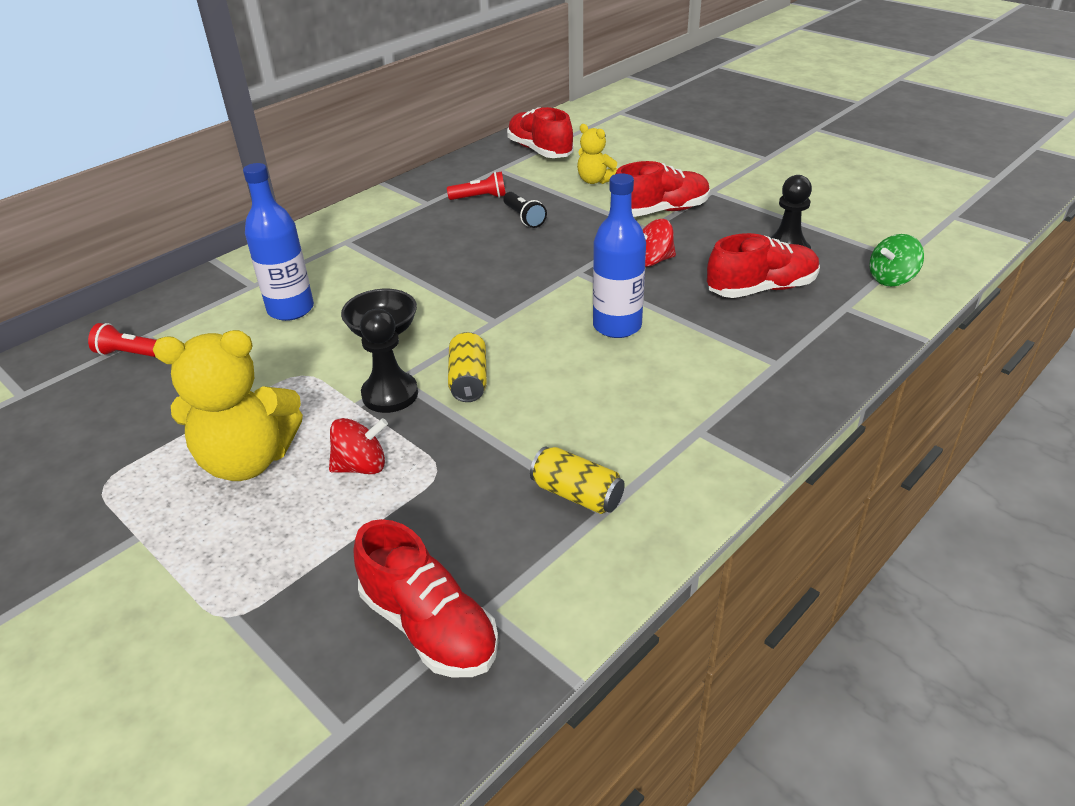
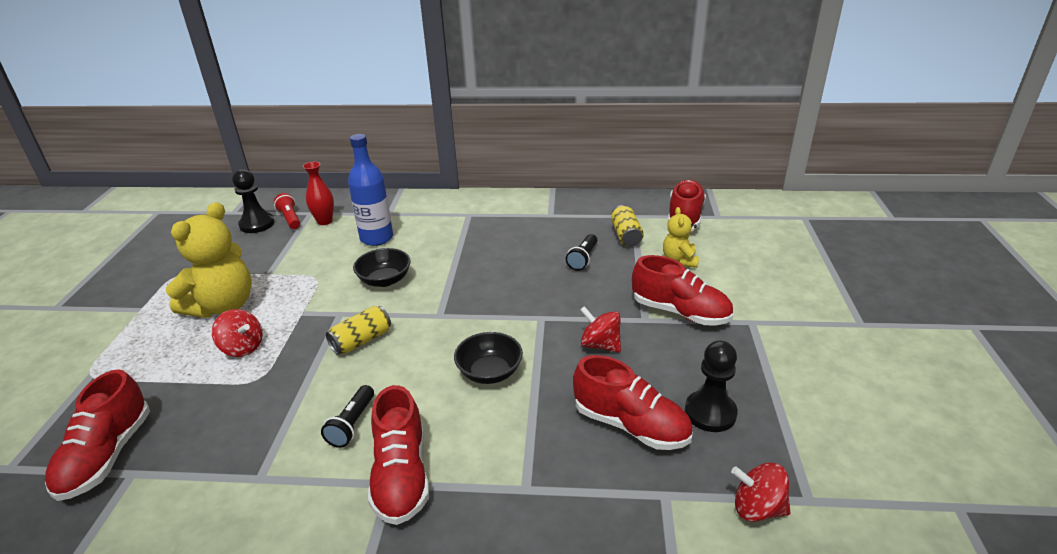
camera: 50 degrees right, 5 degrees down
(187, 331) = (324, 221): none -> red vase
(248, 460) = (223, 306): yellow teddy bear -> yellow teddy bear turned 105 degrees counterclockwise
(390, 394) = (321, 319): black pawn -> black pawn (257, 224)
(480, 197) = (584, 229): red flashlight -> none
(577, 494) = (269, 455): yellow can -> yellow can (626, 235)
(593, 427) = (352, 424): none -> black flashlight
(617, 326) = (489, 372): blue bottle -> black bowl
(695, 421) = (401, 475): none -> red shoe
(891, 279) = (757, 508): green spinning top -> red spinning top

